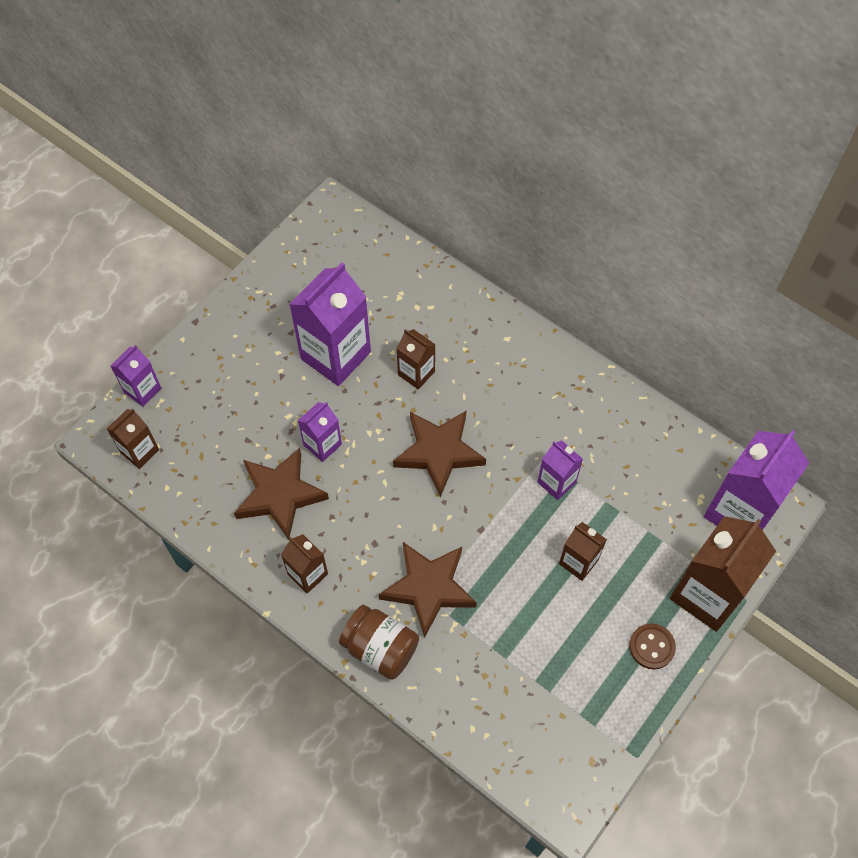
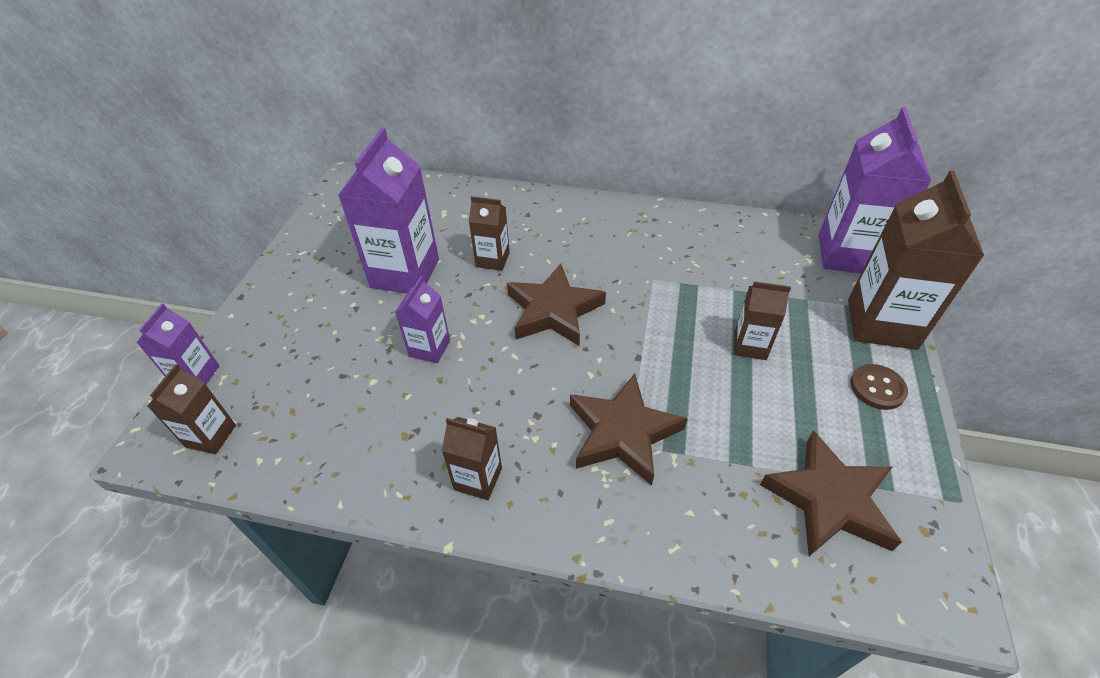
camera: 25 degrees left, 15 degrees down
(280, 495) = (404, 412): brown star -> brown star (829, 500)
(380, 648) = (609, 521): brown jar -> none
(556, 482) = (679, 292): purple carton -> none

